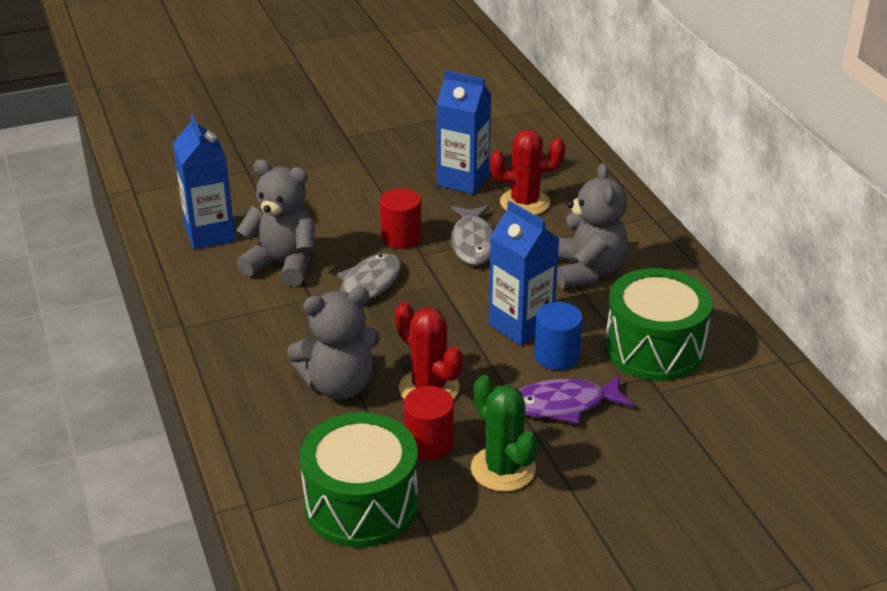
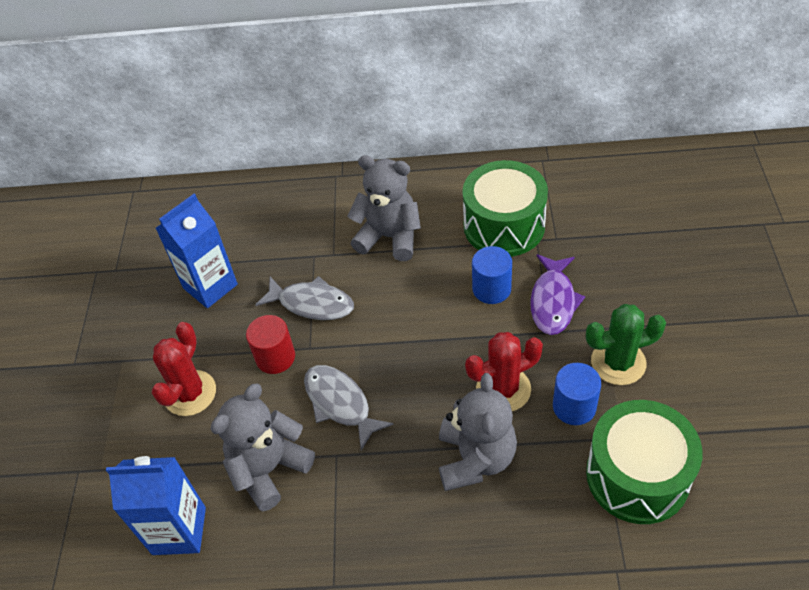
camera: 65 degrees left, 15 degrees up
(429, 443) = (574, 407): red cylinder -> blue cylinder
(520, 325) = (443, 302): blue carton -> none
(525, 203) = (271, 251): red cactus -> red cactus (190, 393)

